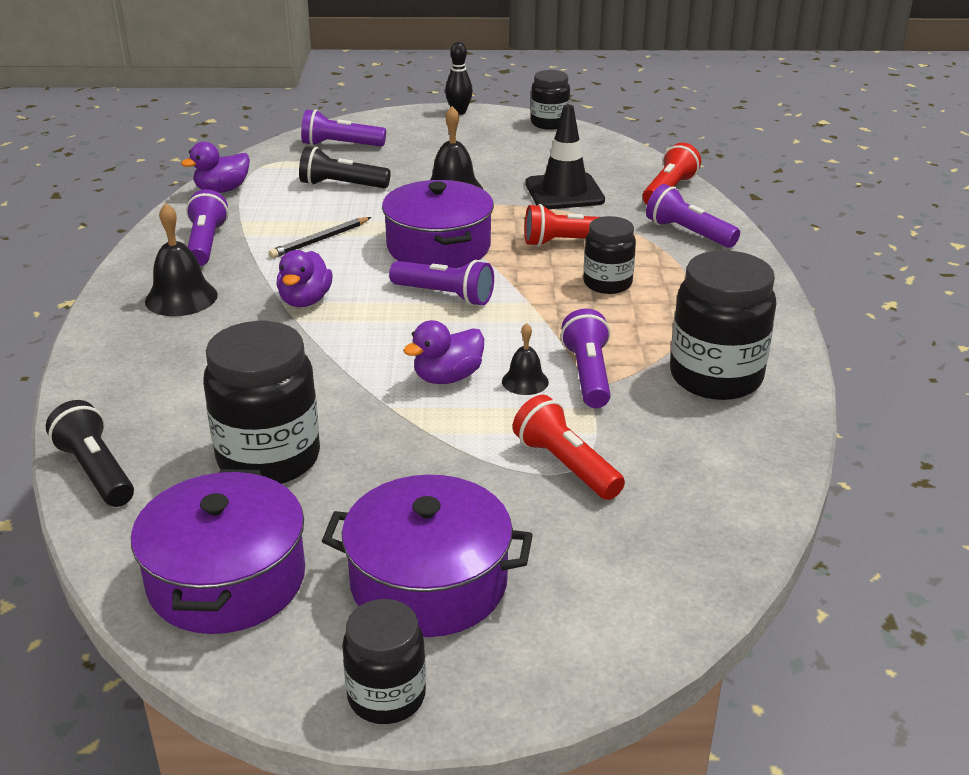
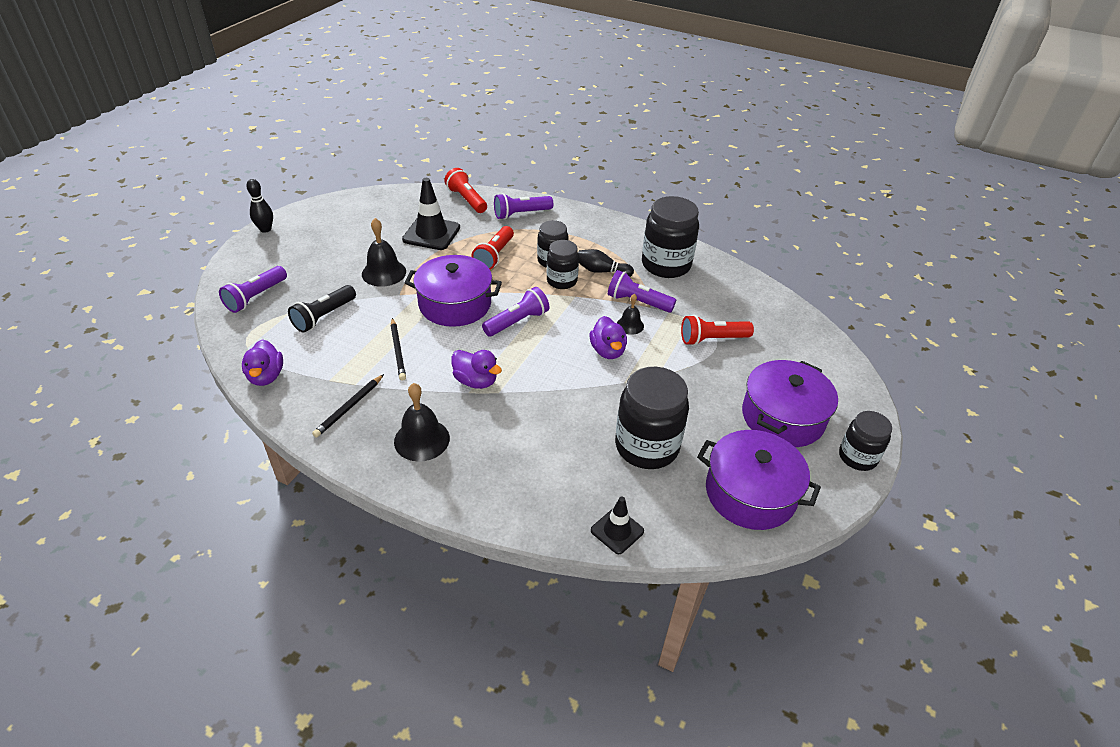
camera: 65 degrees left, 10 degrees up
(96, 471) = (617, 531): black flashlight -> black traffic cone
(205, 244) = (349, 407): purple flashlight -> black pencil
(549, 123) = (329, 203): black jar -> black jar (562, 281)
(629, 326) = (601, 271): none -> black bowling pin

